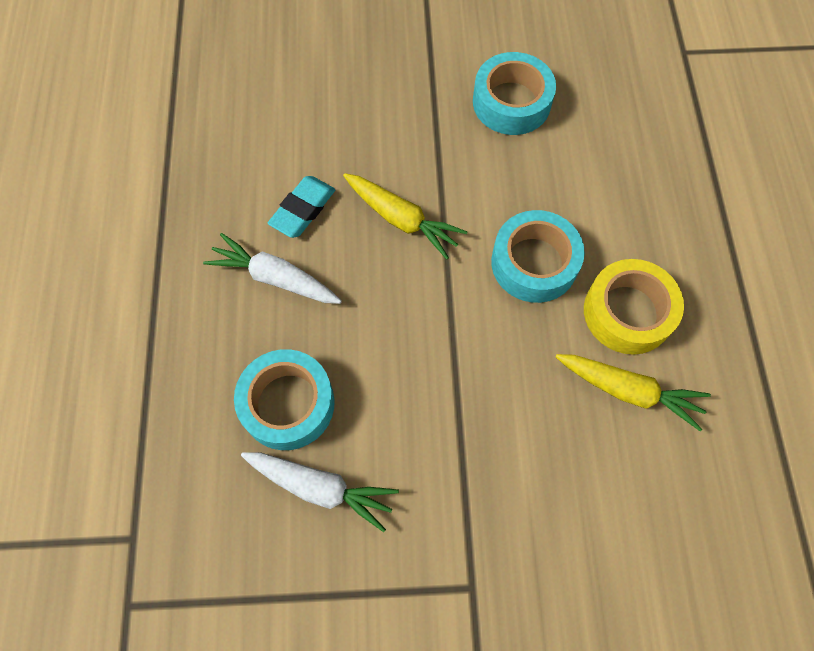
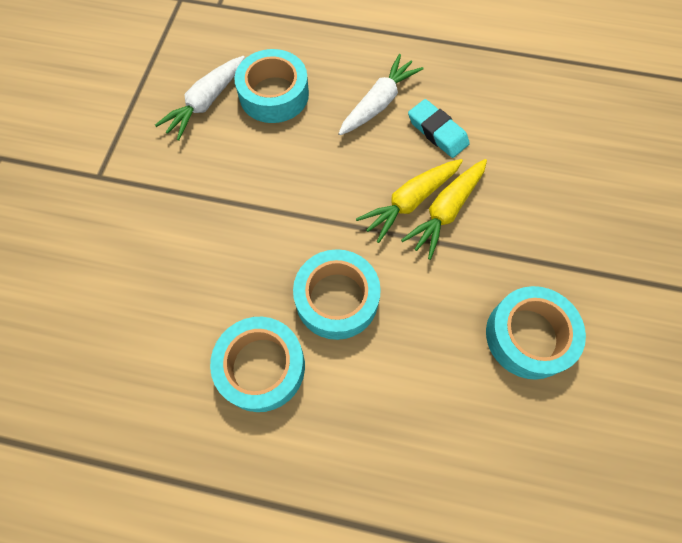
camera: 105 degrees right, 0 degrees up
(627, 312) = (261, 367): yellow tape -> turquoise tape
(629, 391) = (188, 339): yellow carrot -> yellow carrot (445, 211)

